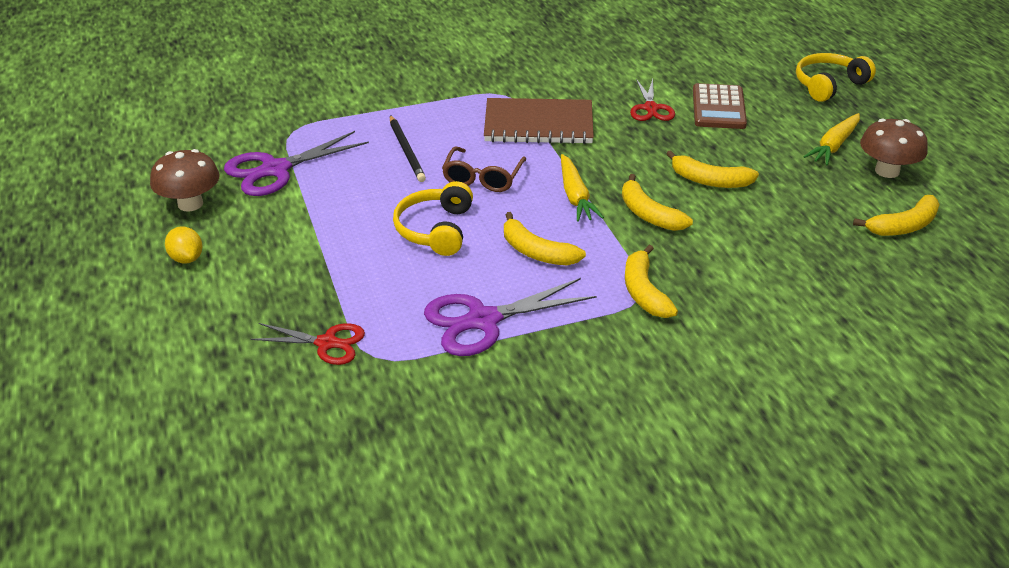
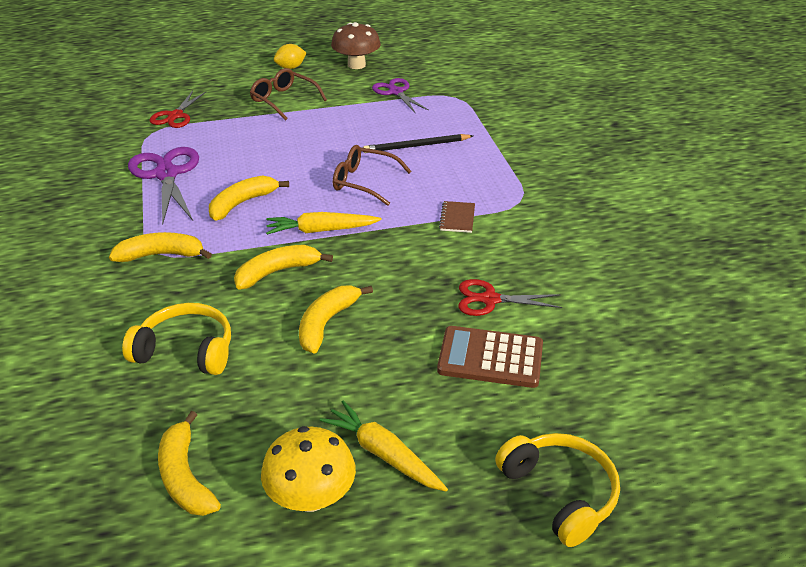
camera: 95 degrees right, 0 degrees up
(275, 170) = (396, 92): purple scissors -> purple scissors, size x0.63
(288, 253) = (284, 100): none -> brown glasses
(435, 229) = (292, 157): yellow headphones -> yellow headphones (186, 350)
(538, 124) = (457, 218): brown notebook -> brown notebook, size x0.42
(887, 171) = (311, 497): brown mushroom -> yellow mushroom

